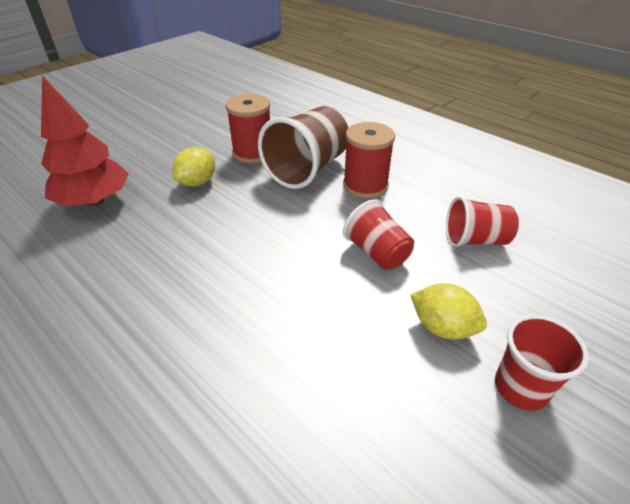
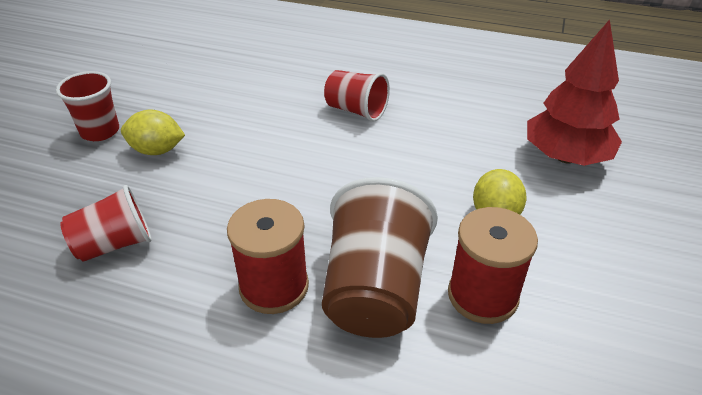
camera: 155 degrees right, 0 degrees up
(377, 253) = (228, 194): red cup -> red cup (356, 110)

